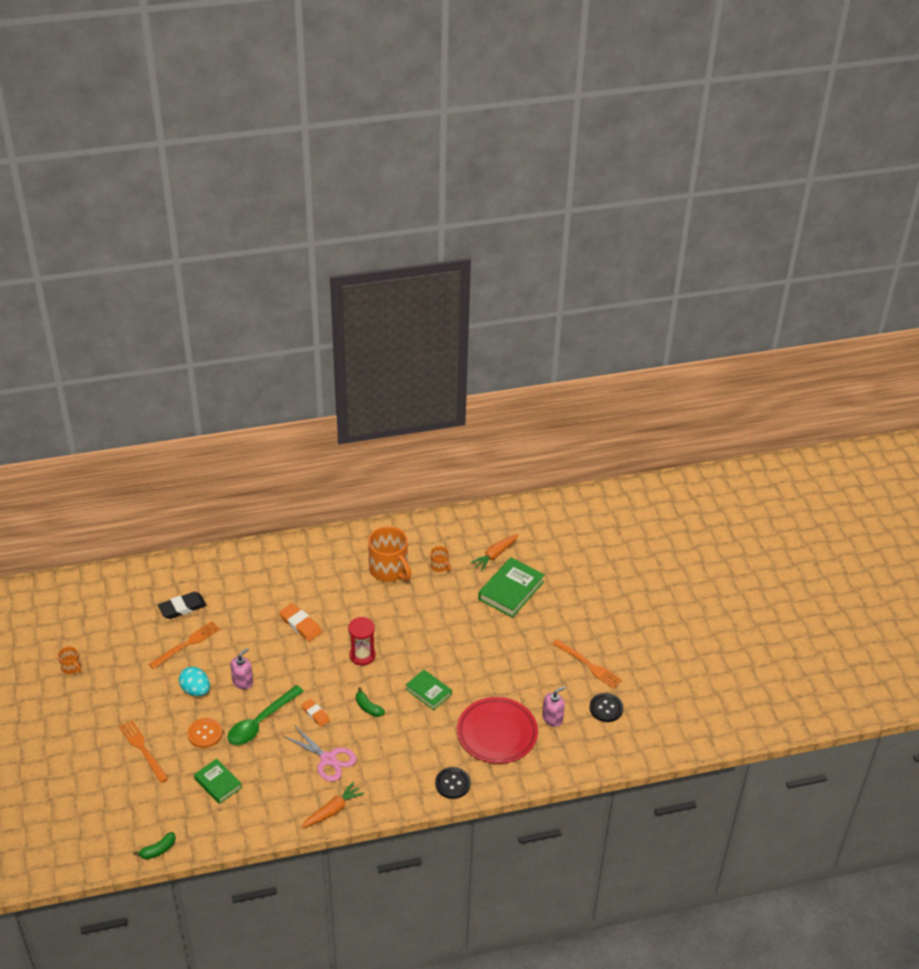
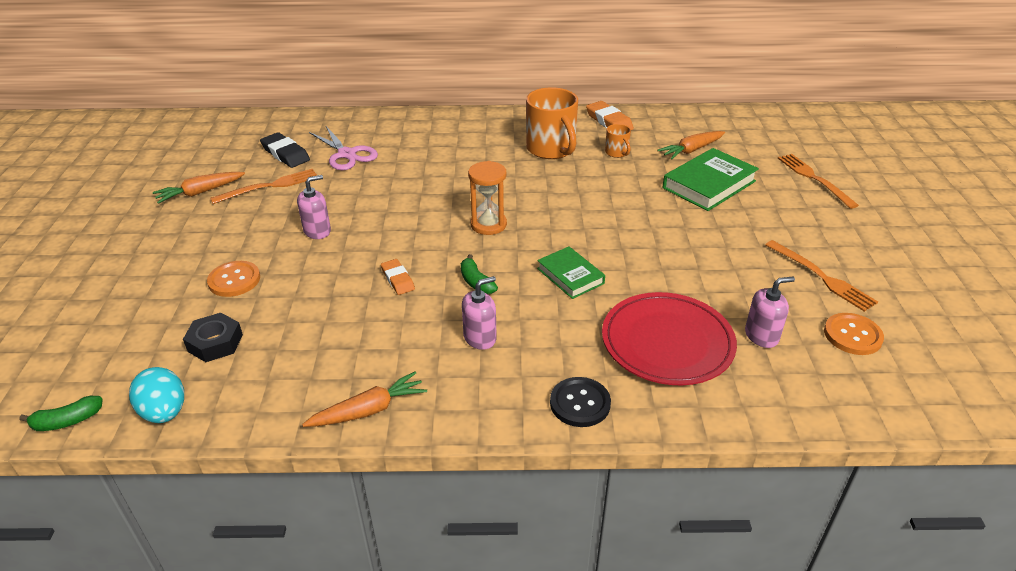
camera: 15 degrees right, 5 degrees down
(71, 667) = (118, 191): orange mug -> none
(136, 659) = (200, 192): none -> orange carrot
(143, 749) = (140, 285): orange fork -> orange fork (814, 178)
(182, 607) = (285, 154): black eraser -> black eraser turned 60 degrees clockwise
(196, 690) = (252, 232): turquoise egg -> turquoise egg (165, 412)
(218, 783) = (215, 343): green book -> black nut
(260, 722) = (317, 278): green spoon -> none
(300, 624) = (420, 185): orange eraser -> orange eraser (609, 121)
(328, 759) = (392, 337): pink scissors -> pink scissors (347, 154)
(362, 655) = (488, 224): red hourglass -> orange hourglass
(383, 750) = (480, 338): none -> pink soap dispenser
(606, 708) = (852, 335): black button -> orange button

